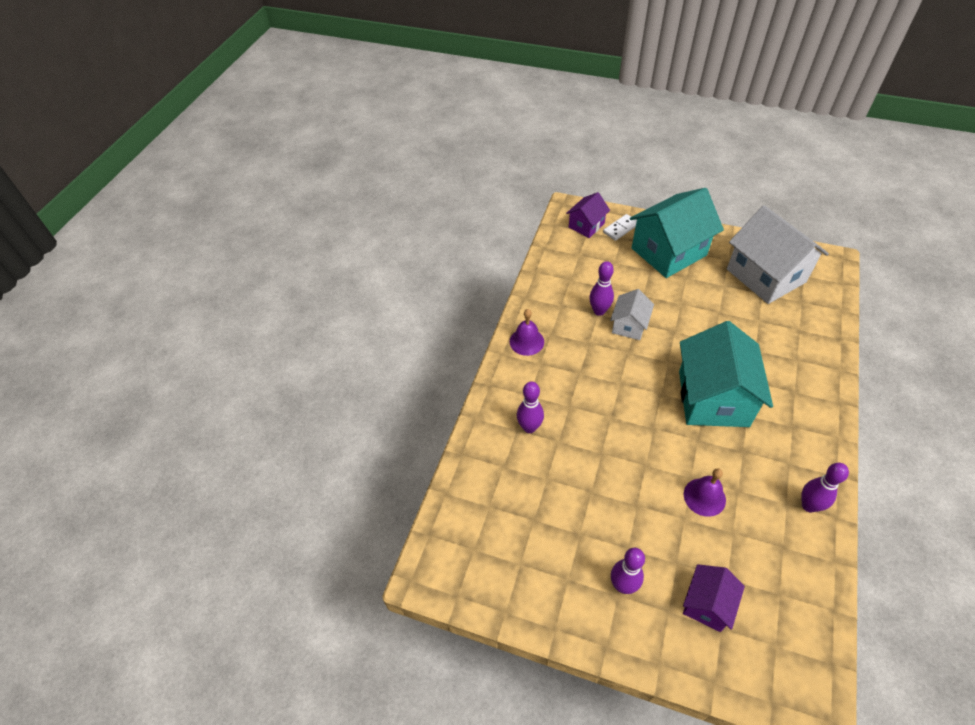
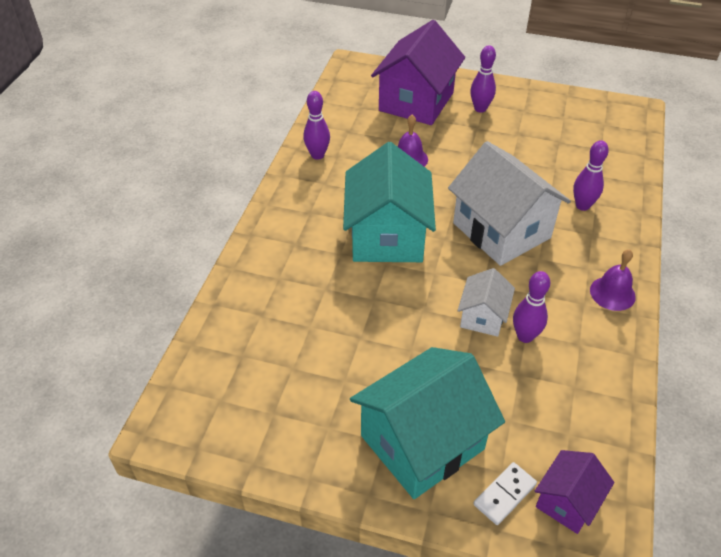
camera: 175 degrees right, 5 degrees down
(707, 604) = (416, 101): purple house -> purple house, size x1.95
(765, 275) = (278, 398): white house -> white house (501, 230)

